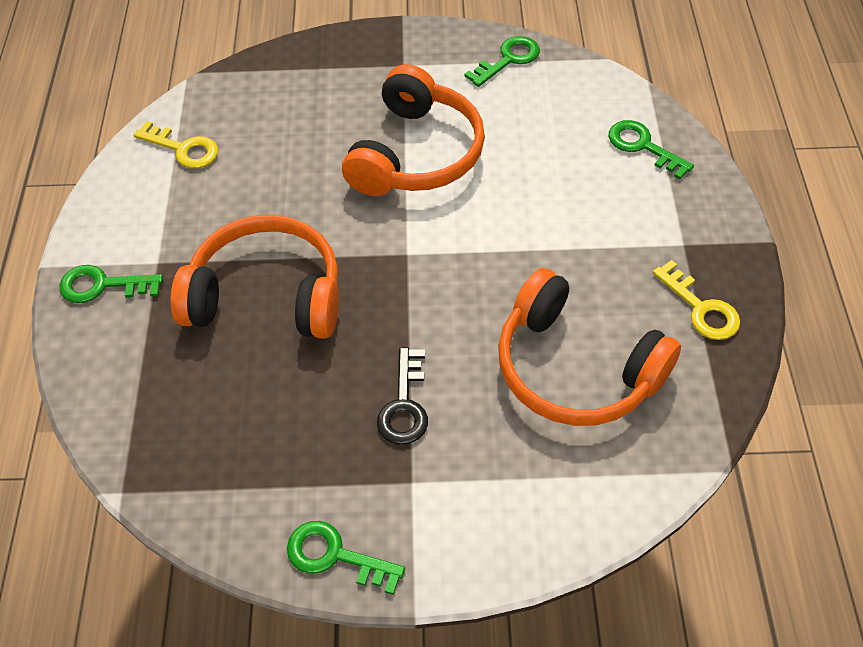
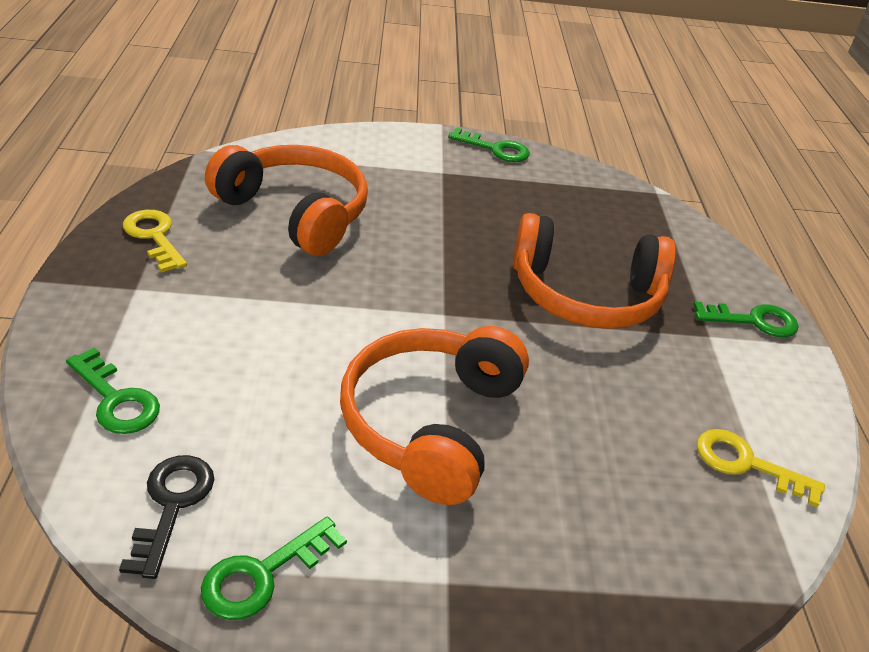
camera: 175 degrees right, 15 degrees down
(404, 405) = (448, 209): black key -> black key (172, 505)

